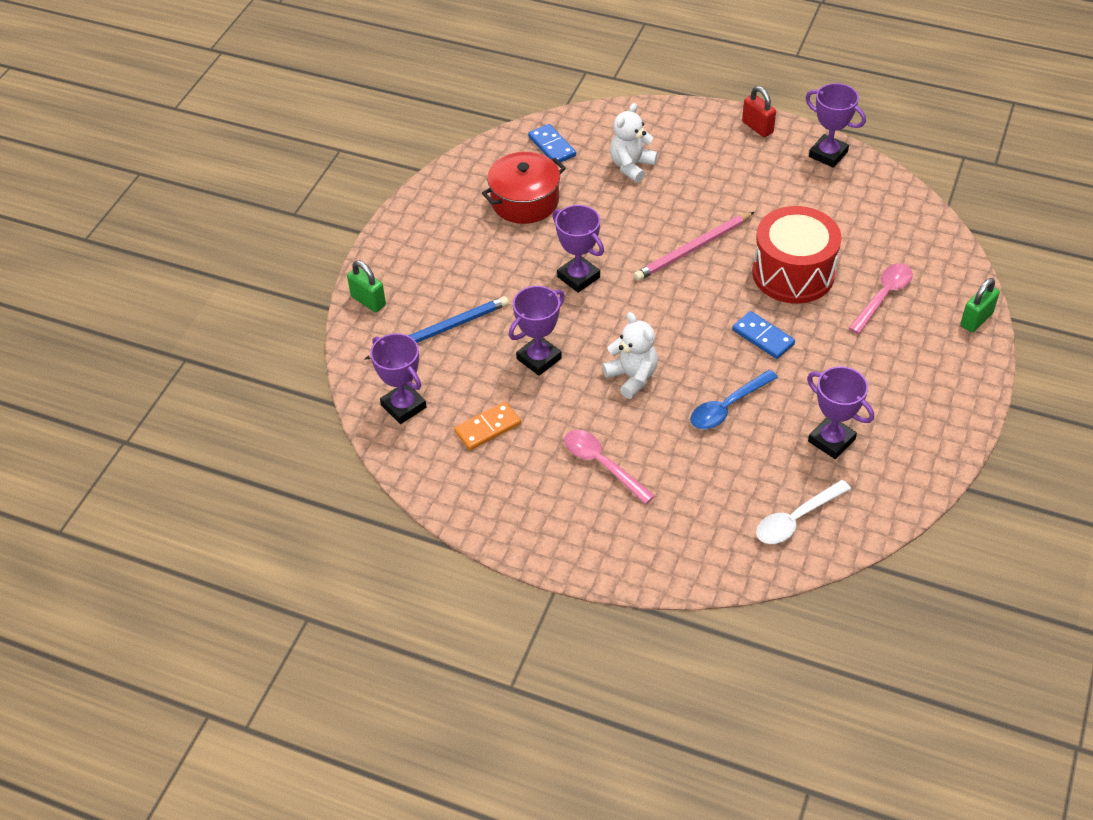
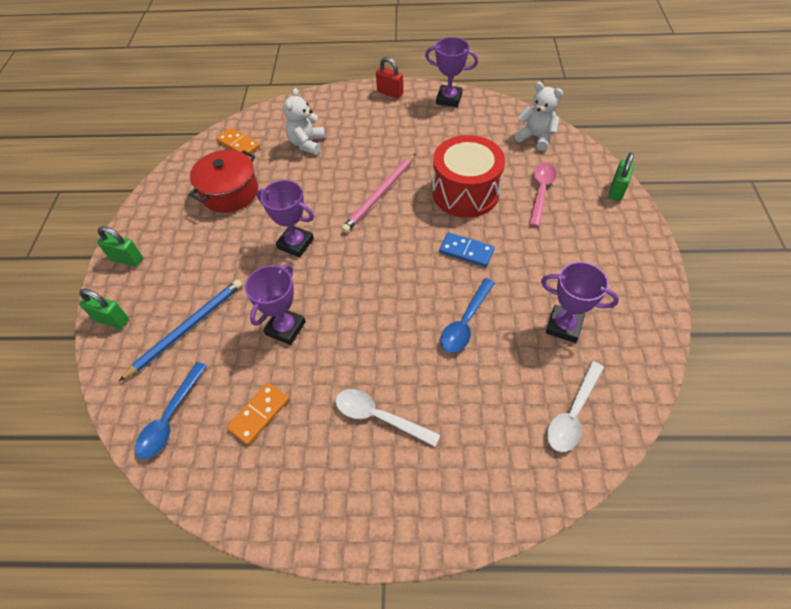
camera: 20 degrees left, 5 degrees up
(396, 244) = (127, 259): none -> green padlock
(403, 406) = (170, 418): purple trophy -> blue spoon
(552, 146) = (238, 144): blue domino -> orange domino
(602, 464) = (379, 417): pink spoon -> white spoon
(632, 377) = (373, 320): white teddy bear -> white teddy bear (536, 137)

